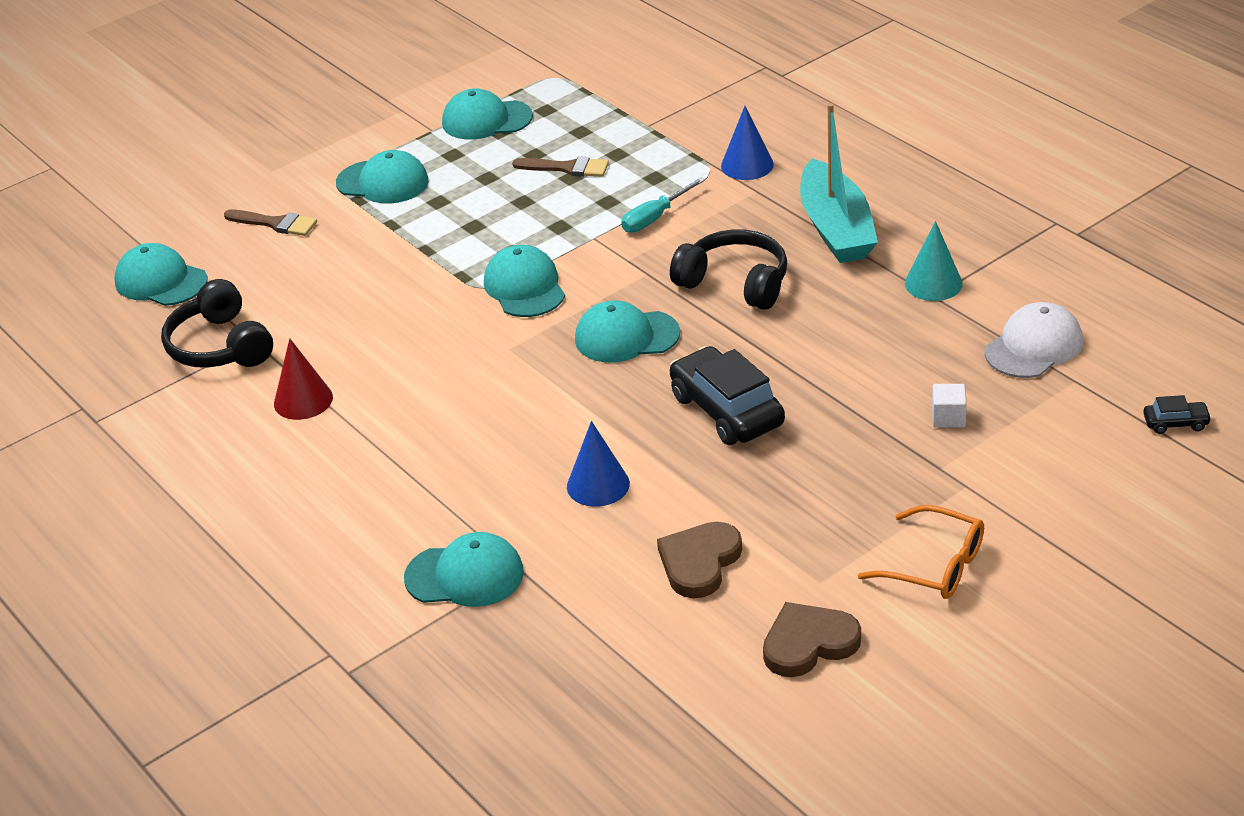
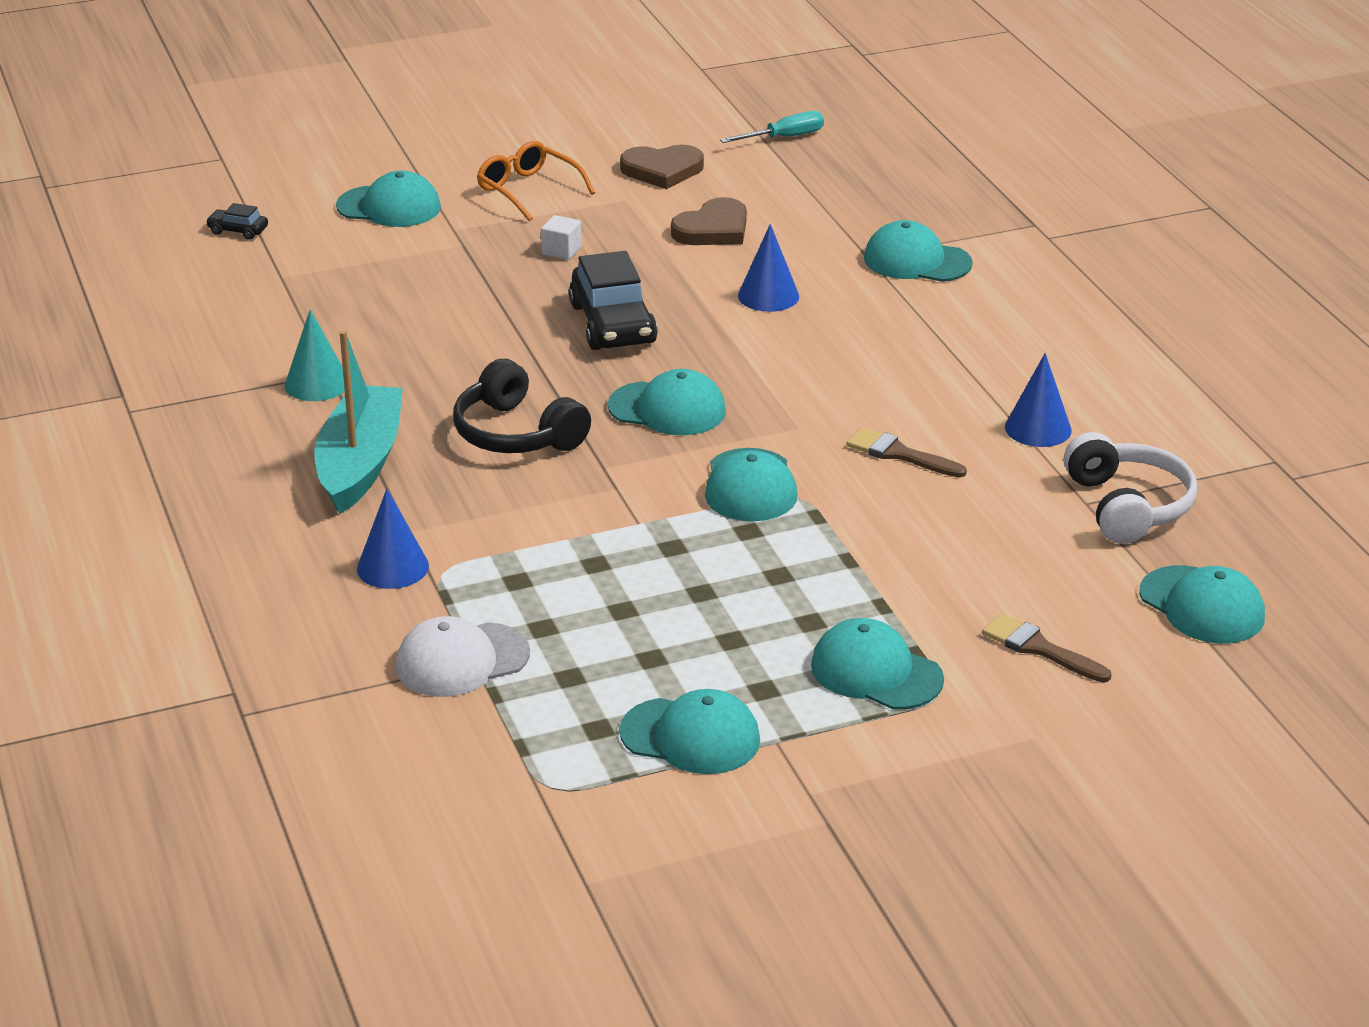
camera: 165 degrees left, 5 degrees down
(220, 346) = (1128, 506): black headphones -> white headphones
(303, 400) = (1038, 428): red cone -> blue cone
(567, 168) = (619, 625): brown brush -> brown brush (899, 454)
(655, 218) = (552, 529): turquoise screwdriver -> turquoise screwdriver (784, 138)
(948, 418) = (420, 275): white cube -> white cube (561, 251)
(1034, 346) = (285, 309): white cap -> white cap (461, 660)
(1059, 498) = (389, 207): none -> turquoise cap

